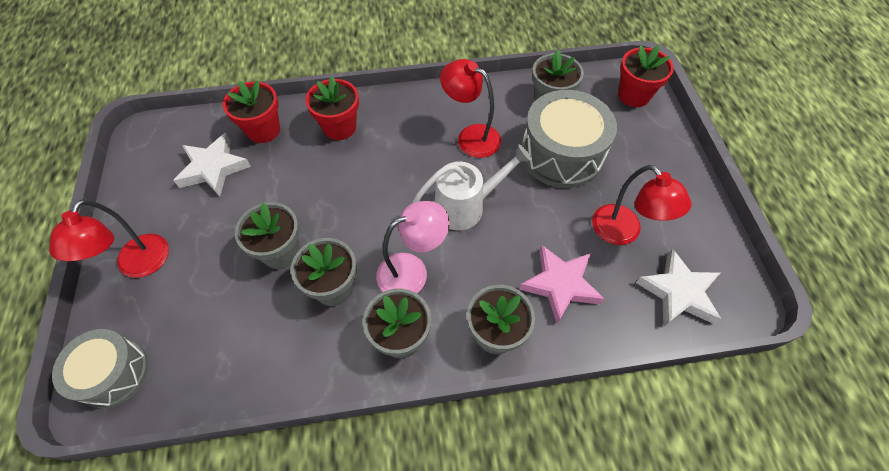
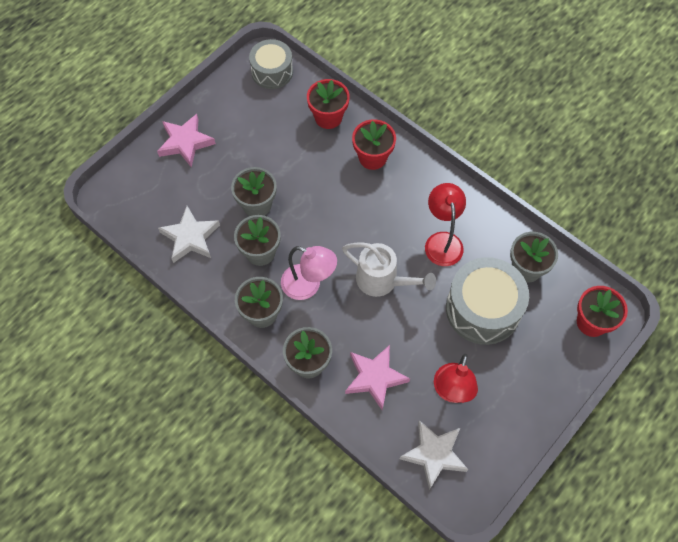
camera: 50 degrees right, 5 degrees up
(113, 373) = (124, 191): grey drum -> grey drum (272, 72)
(138, 266) = (185, 142): red lamp -> pink star
(213, 168) = (276, 117): white star -> white star (190, 237)

